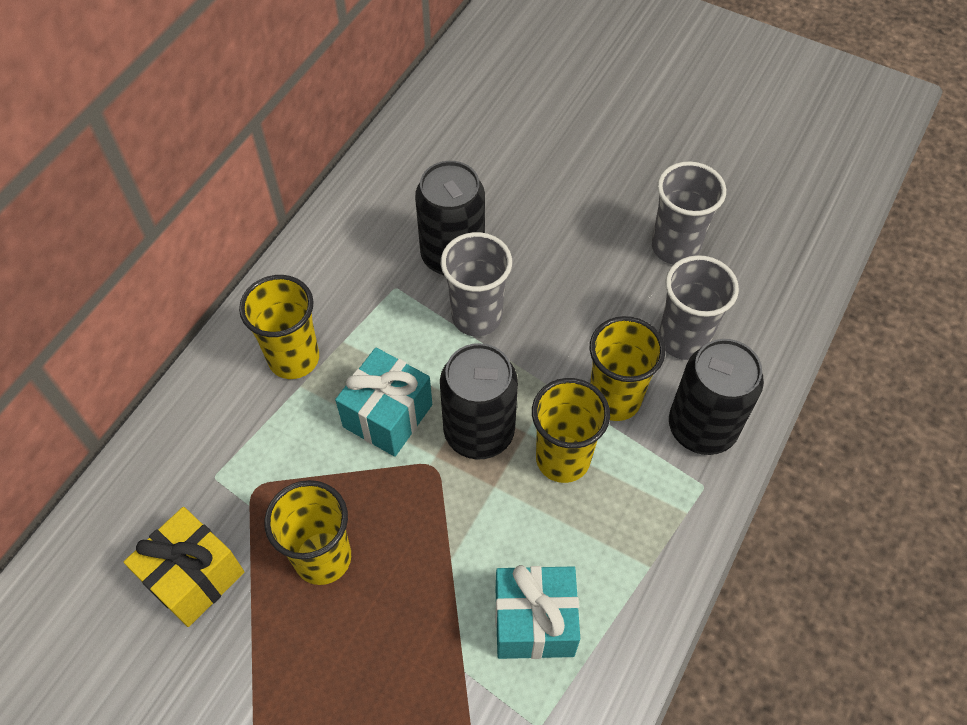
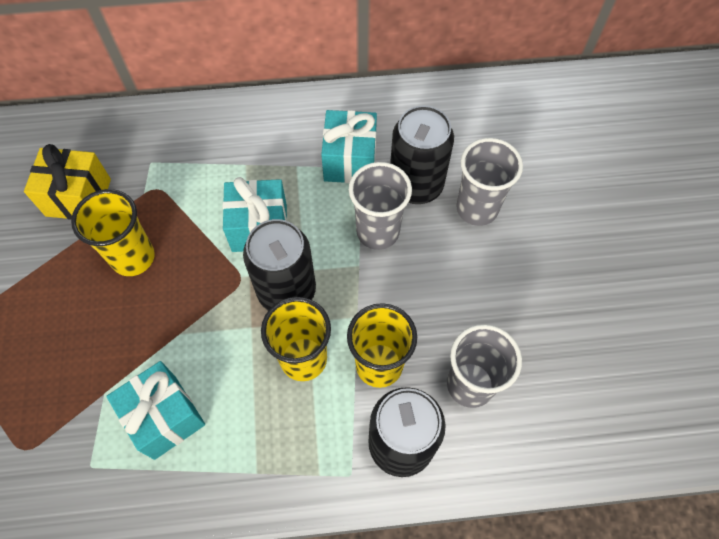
camera: 55 degrees right, 5 degrees up
(294, 358) = (263, 147): yellow cup -> none
(378, 292) = (350, 161): none -> turquoise gift
(675, 247) = (552, 328): grey cup -> grey cup (477, 208)

